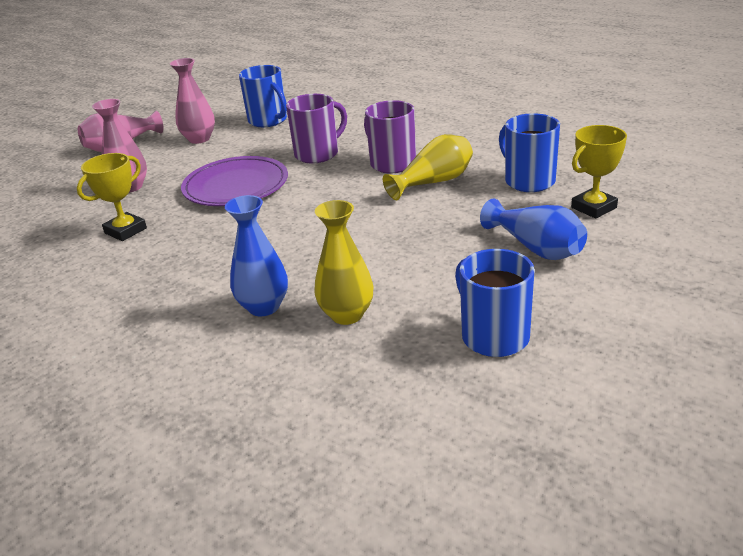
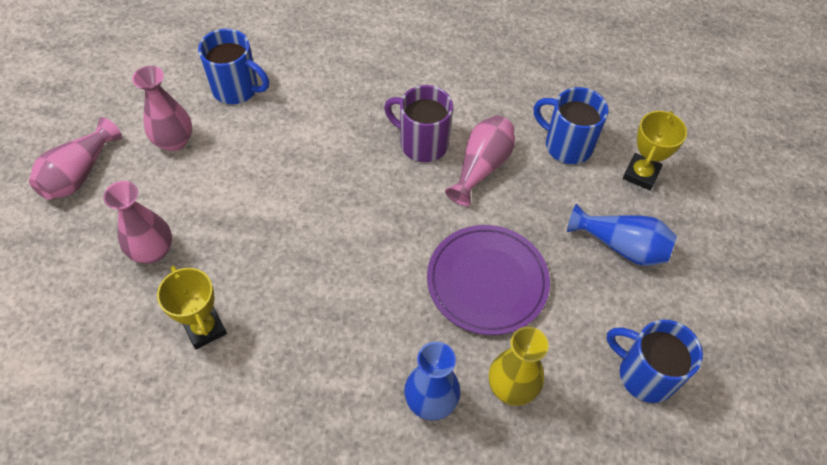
camera: 30 degrees left, 25 degrees up
(125, 231) = (204, 328): yellow trophy -> yellow trophy turned 45 degrees counterclockwise
(236, 186) = (278, 220): purple plate -> purple plate (487, 281)
(318, 154) = (334, 142): purple mug -> none
(433, 182) = (481, 167): yellow vase -> pink vase

